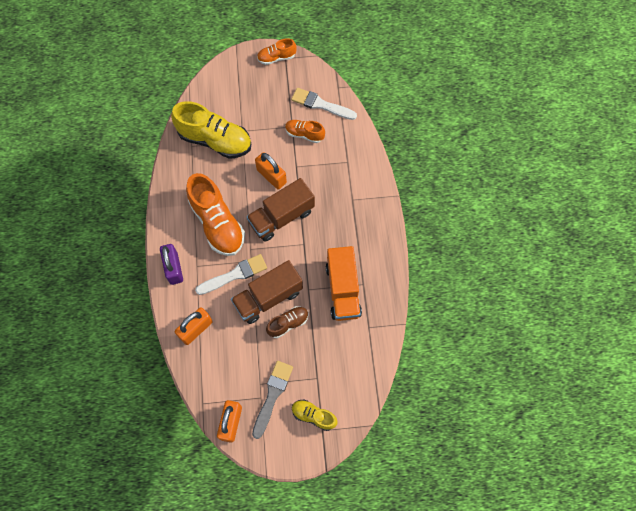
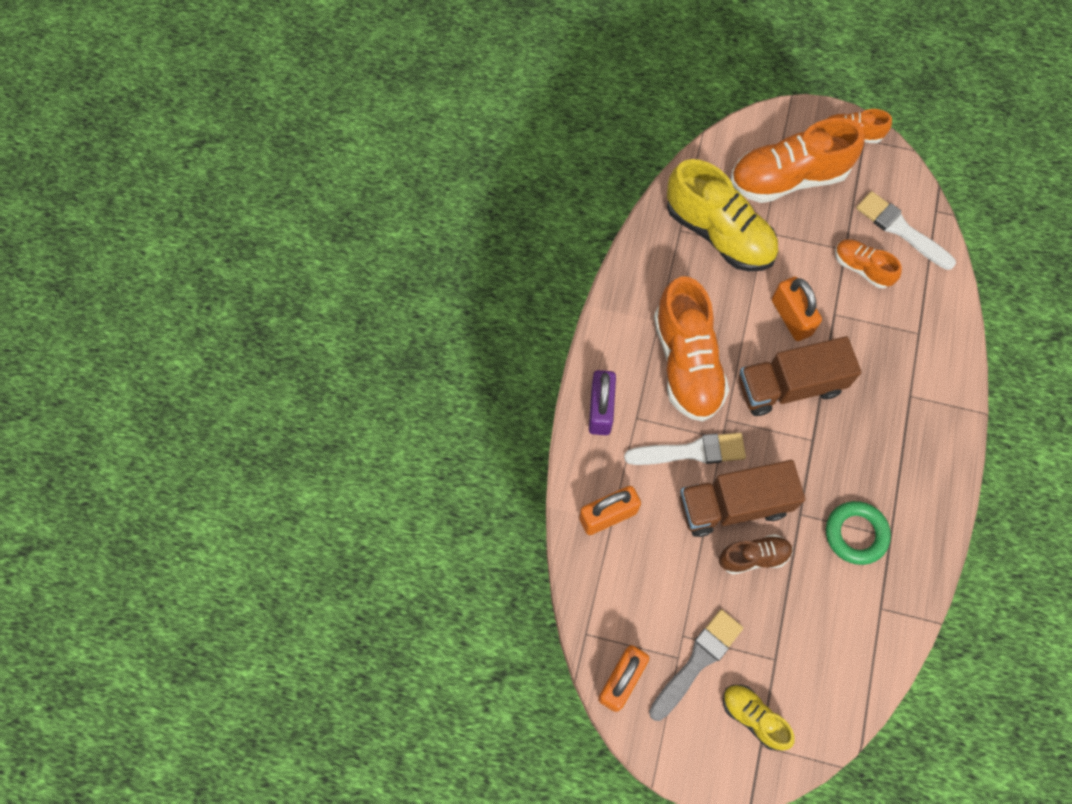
camera: 20 degrees right, 0 degrees up
(247, 95) = (788, 178): none -> orange shoe
(343, 290) = (855, 534): orange truck -> green ring

